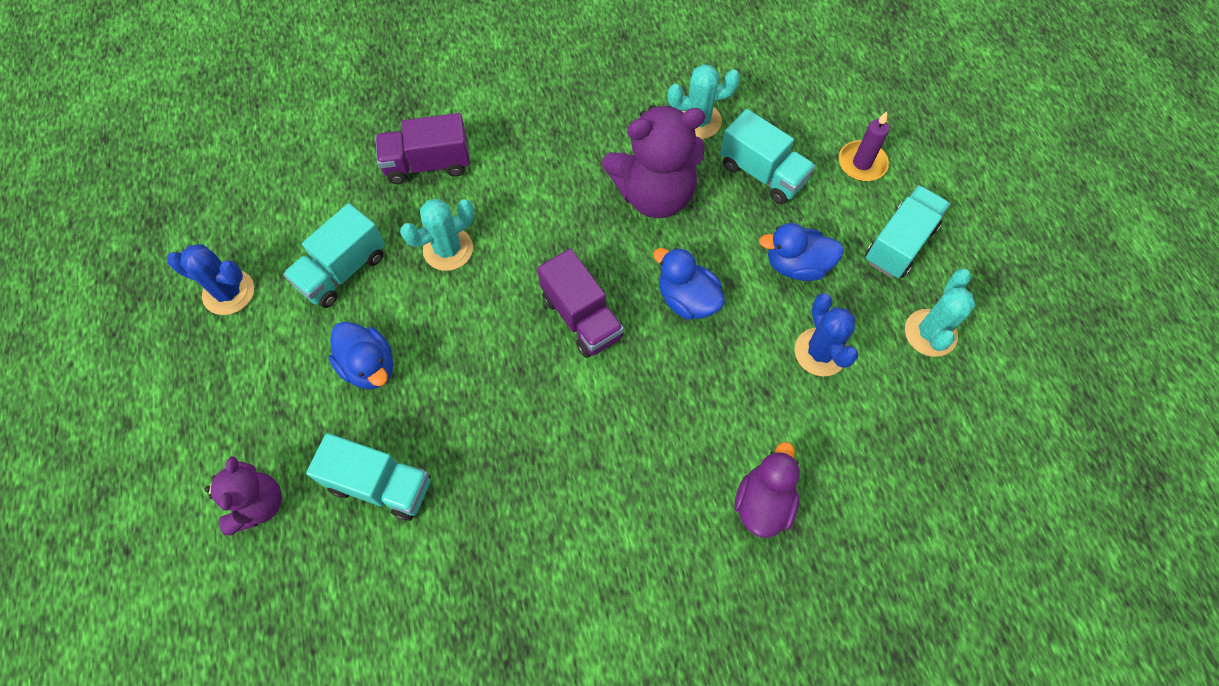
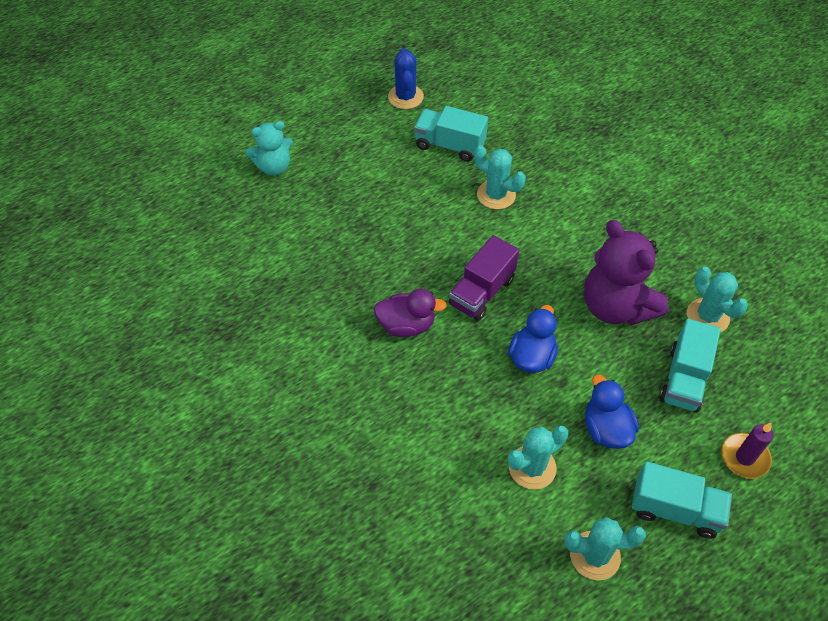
camera: 70 degrees right, 10 degrees down
(258, 504) = (274, 167): purple teddy bear -> turquoise teddy bear
(369, 366) = (387, 185): blue duck -> none
(380, 484) = (309, 221): turquoise truck -> none
(428, 164) = (559, 159): purple truck -> none
(763, 502) = (383, 457): purple duck -> purple duck (406, 325)
(820, 352) = (532, 467): blue cactus -> turquoise cactus

